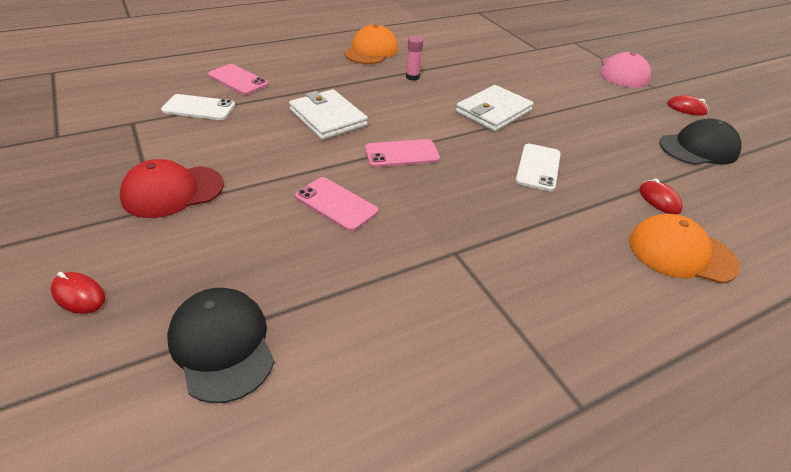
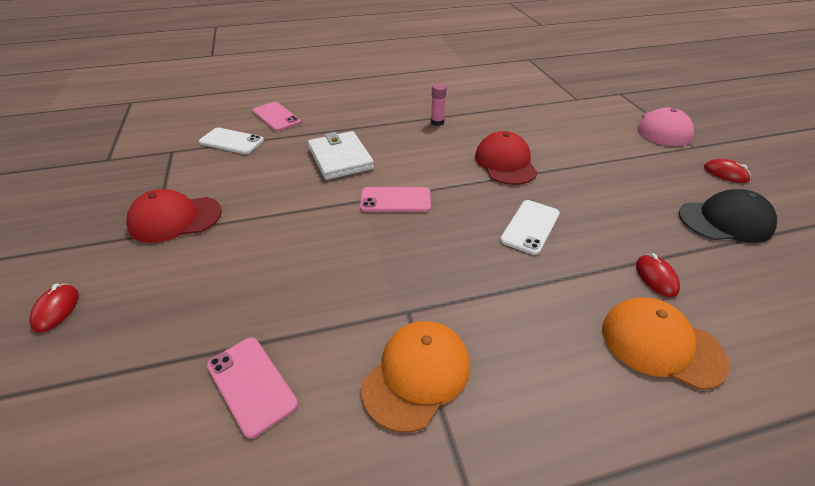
camera: 15 degrees right, 0 degrees up
(79, 295) = (56, 309): red mouse -> red mouse turned 45 degrees clockwise
(222, 345) = (149, 378): black cap -> none
(336, 204) = (312, 246): pink phone -> pink phone (251, 384)
(371, 51) = (408, 94): orange cap -> orange cap (416, 375)
(493, 112) = (505, 163): white wallet -> red cap

